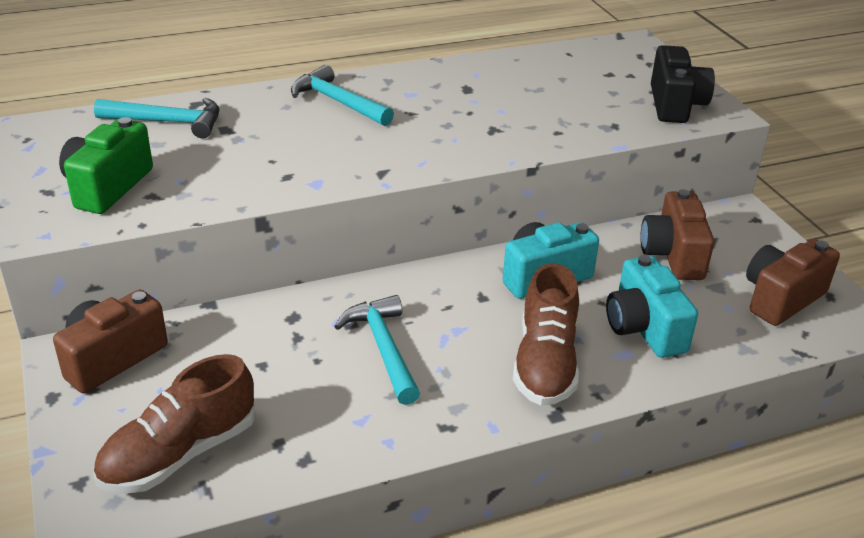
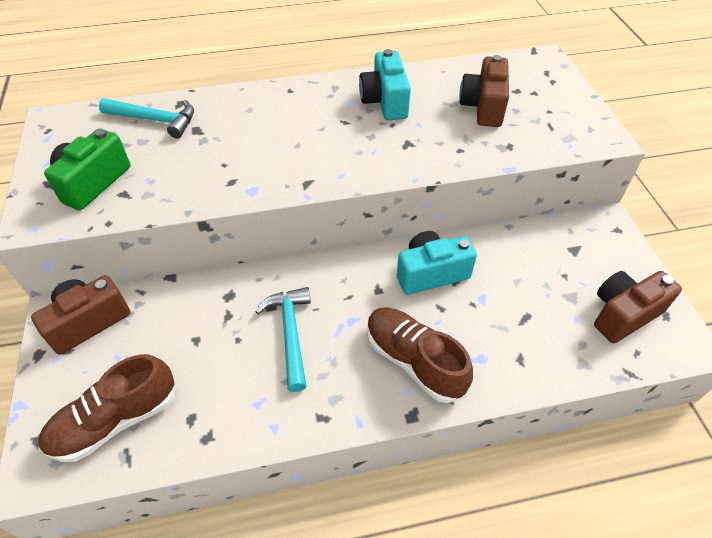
camera: 10 degrees right, 15 degrees up
(337, 102) = (289, 107): turquoise hammer -> none
(545, 362) = (414, 361): brown shoe -> brown shoe turned 120 degrees clockwise
(644, 328) = (501, 334): turquoise camera -> turquoise camera (385, 101)
(673, 255) = (540, 261): brown camera -> brown camera (483, 107)
(675, 105) = (566, 127): black camera -> none

